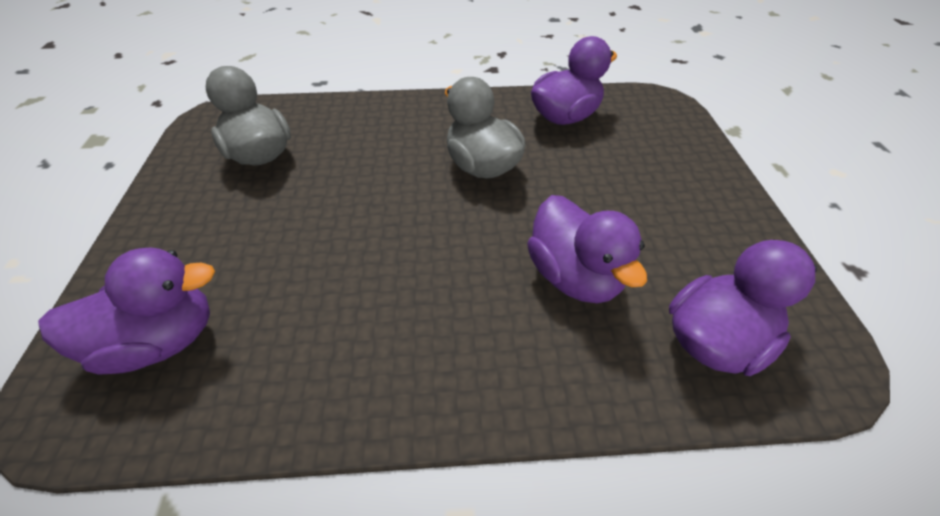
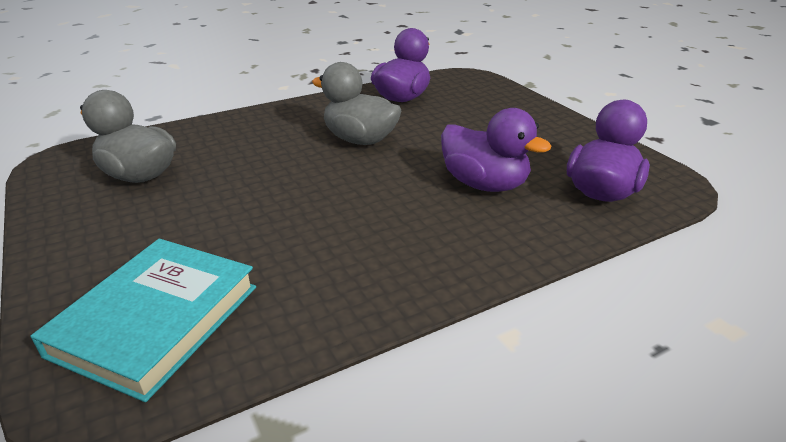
camera: 25 degrees left, 15 degrees down
(161, 341) = (156, 320): purple duck -> turquoise book

